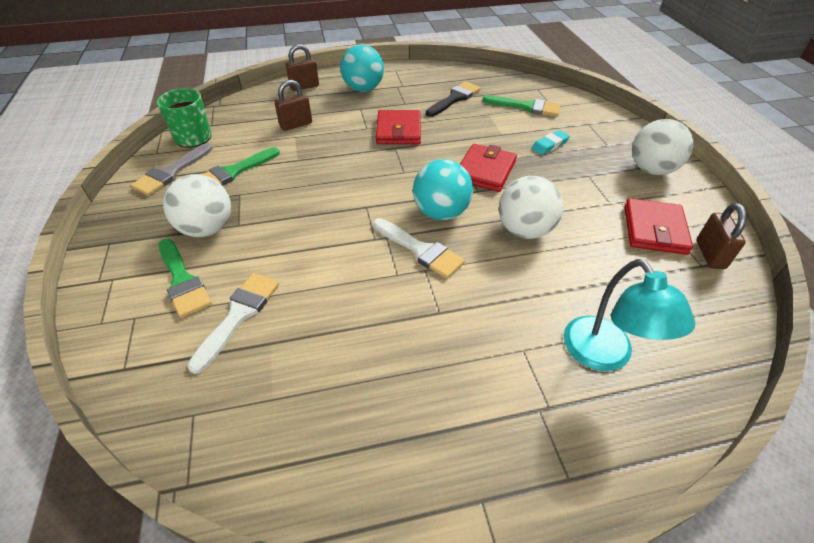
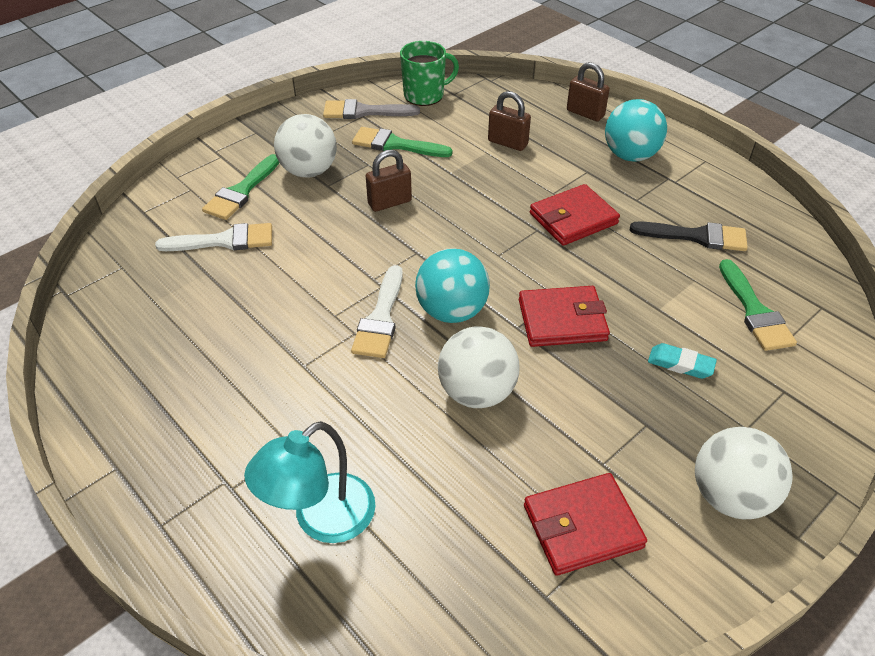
camera: 60 degrees right, 0 degrees up
(710, 254) = (576, 604): brown padlock -> brown padlock (389, 202)

